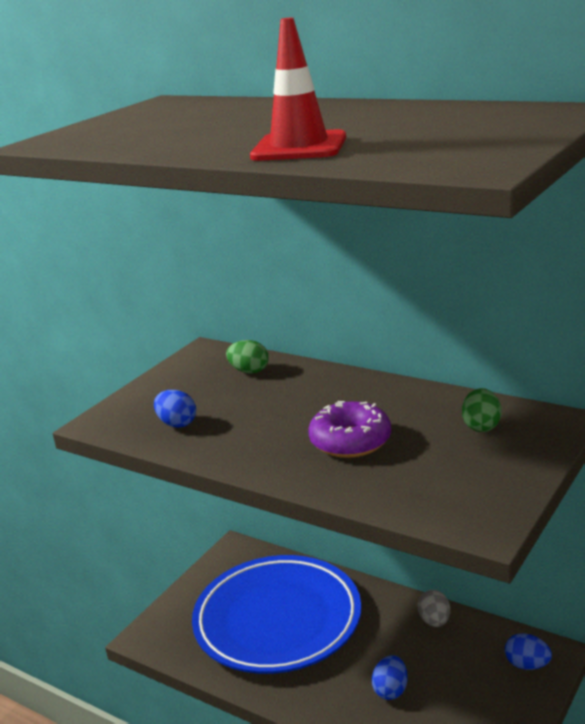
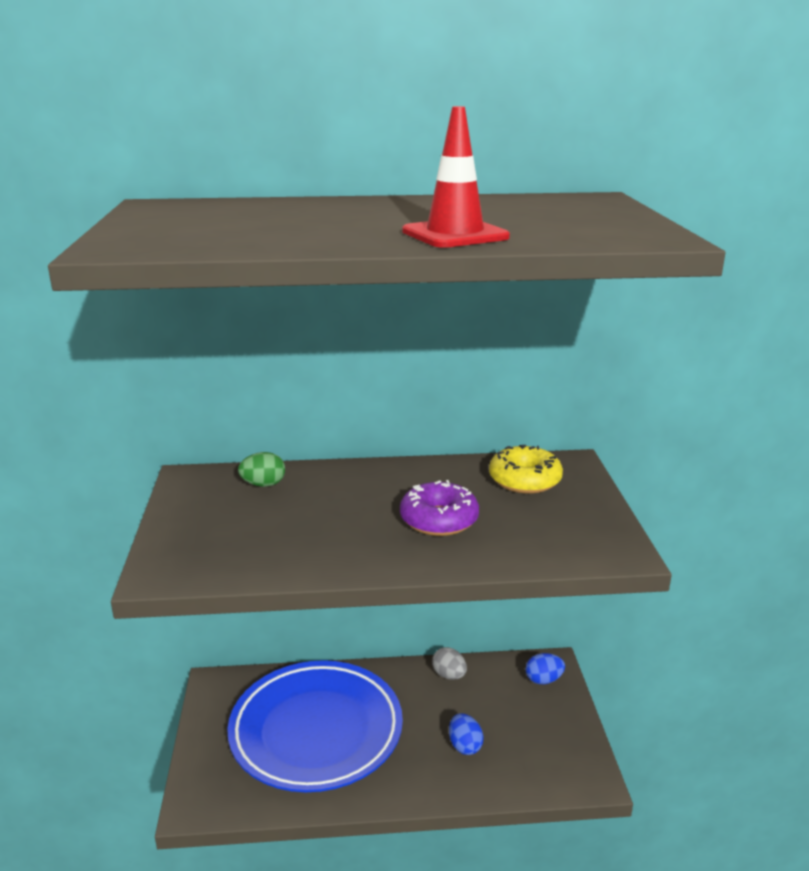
camera: 40 degrees left, 0 degrees up
(177, 424) = (252, 551): blue egg -> none
(481, 426) = (525, 480): green egg -> yellow donut

